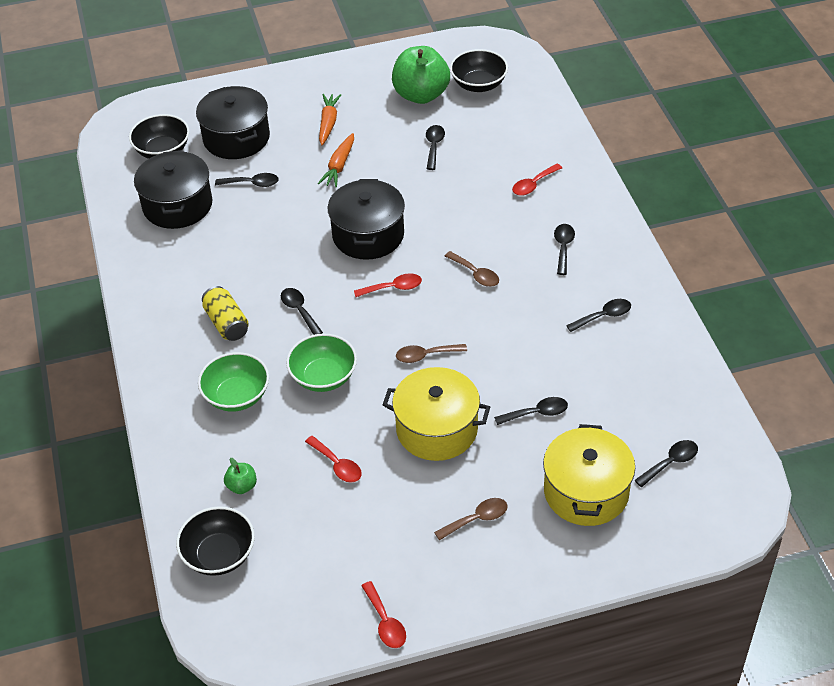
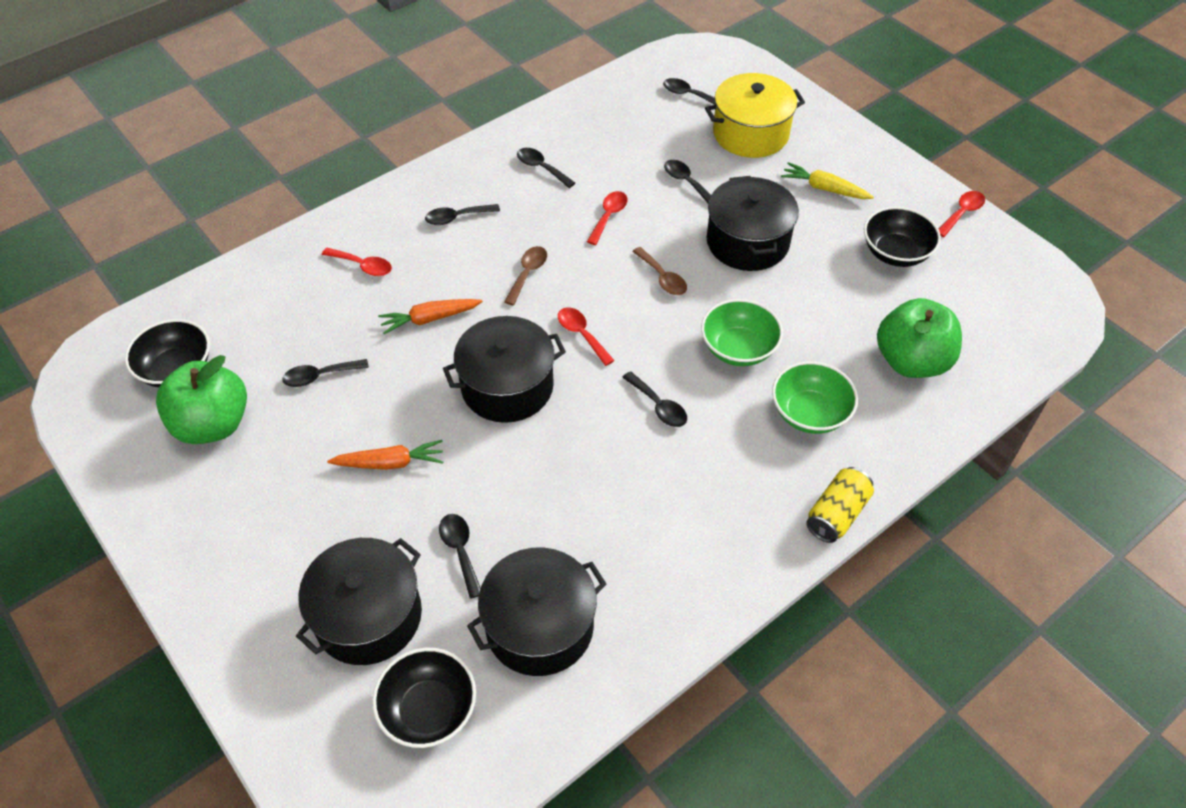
camera: 115 degrees left, 5 degrees up
(219, 555) = (993, 347): black bowl -> black bowl (895, 253)
(227, 323) = (715, 469): yellow can -> yellow can (836, 514)
(242, 486) = (911, 361): green apple -> green apple, size x2.29
(299, 310) = (659, 406): black spoon -> black spoon turned 75 degrees counterclockwise
(328, 123) = (302, 510): orange carrot -> orange carrot (430, 319)
(337, 465) = (836, 298): red spoon -> red spoon (608, 216)
(437, 429) = (747, 242): yellow pot -> black pot
(477, 519) = (824, 188): brown spoon -> yellow carrot

